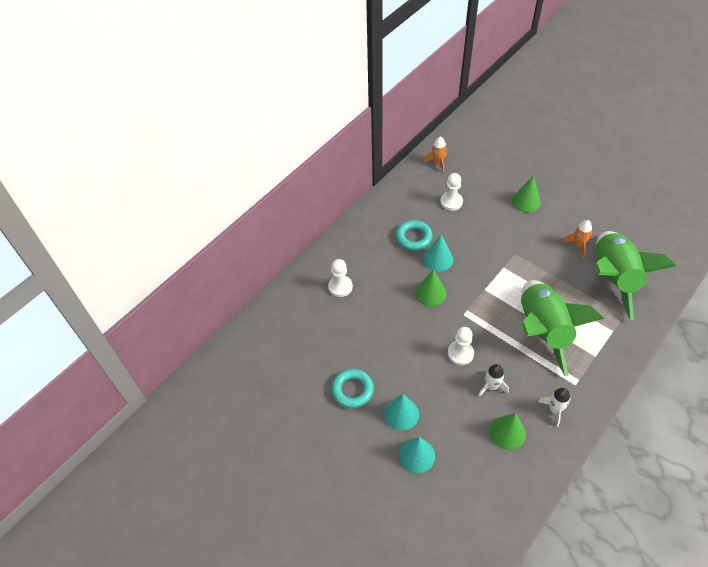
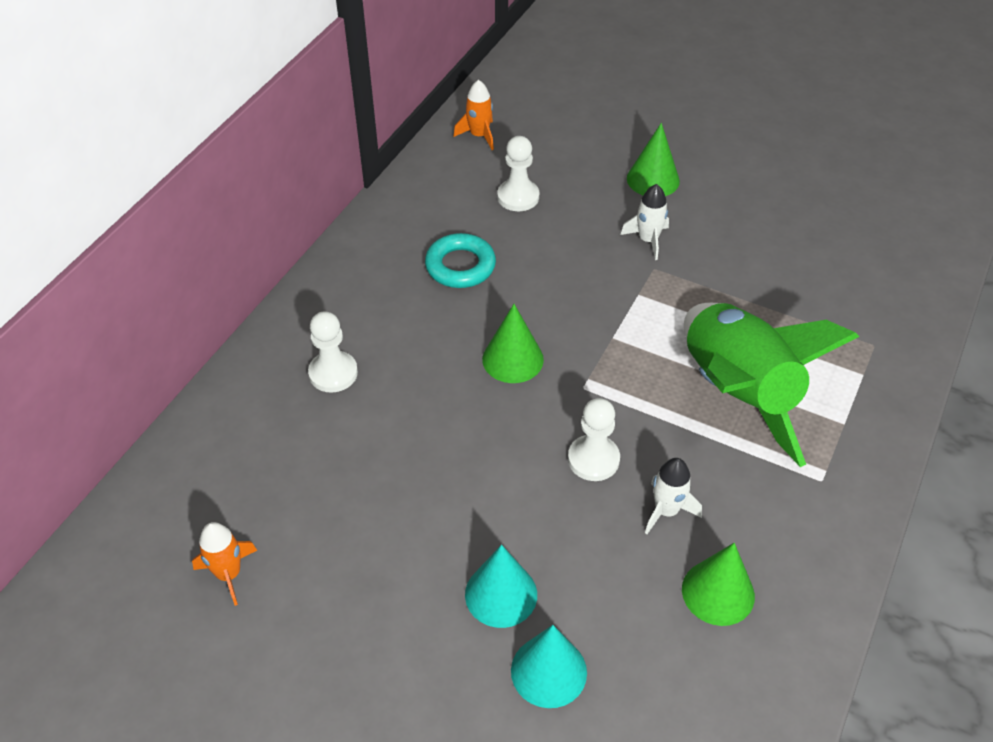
camera: 15 degrees left, 5 degrees down
(352, 390) = (392, 565): turquoise ring -> none
(438, 259) = (514, 297): turquoise cone -> none
(554, 409) = (796, 533): white rocket -> white rocket (648, 240)
(578, 245) = (762, 239): orange rocket -> orange rocket (228, 574)
(612, 278) = (838, 286): green rocket -> none

